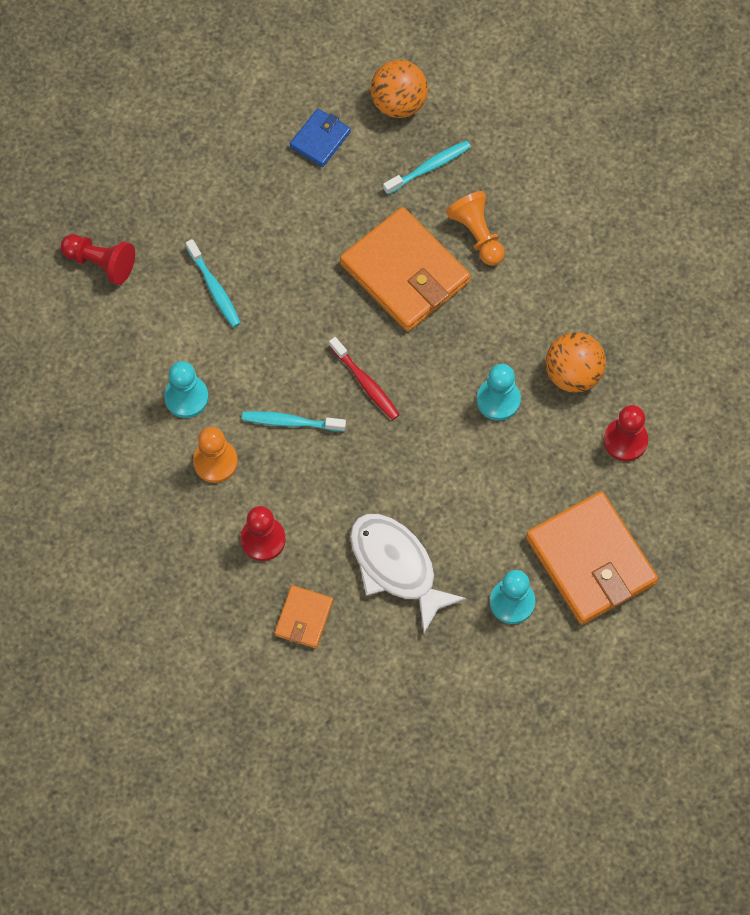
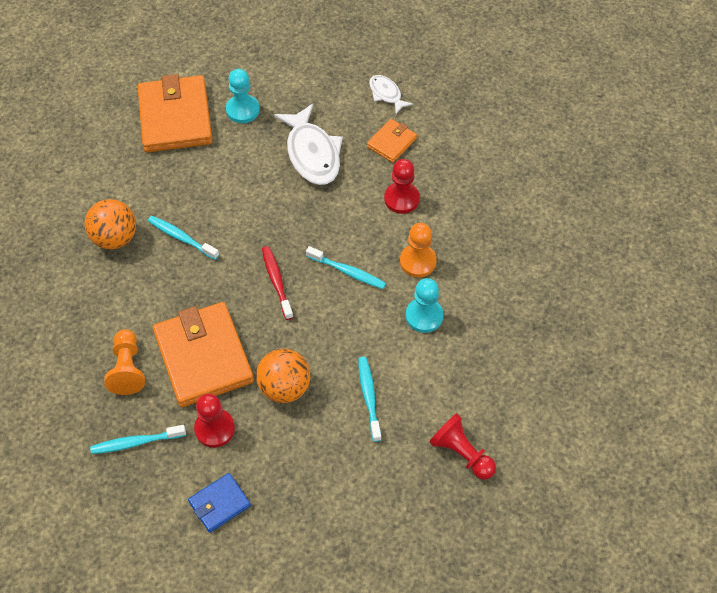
camera: 160 degrees left, 10 degrees down
(338, 693) = (386, 94): none -> white fish
(398, 103) = (131, 515): orange ball -> orange ball (284, 387)
(498, 400) = (181, 238): turquoise pawn -> turquoise toothbrush
(625, 440) = (105, 182): red pawn -> red pawn (214, 429)

